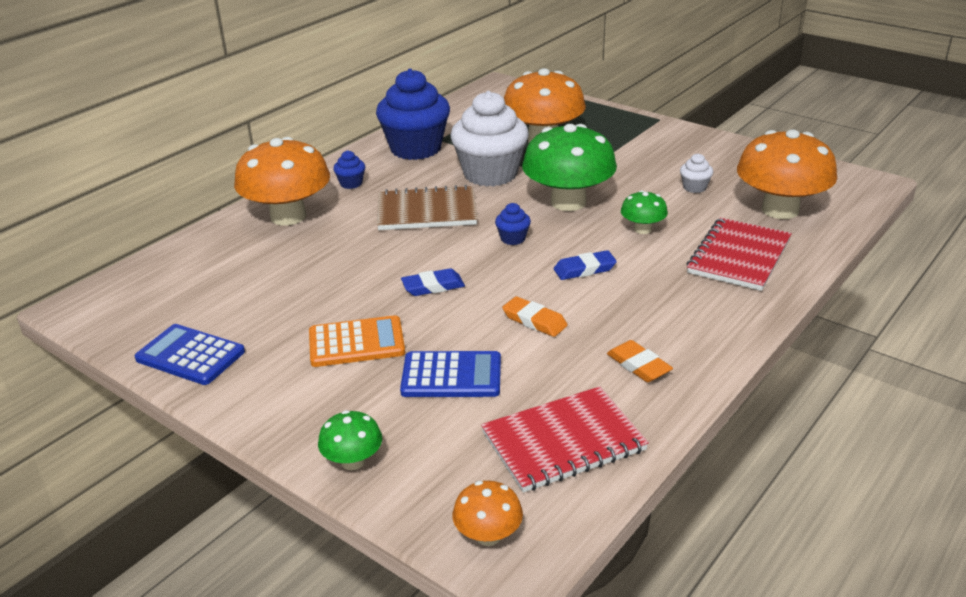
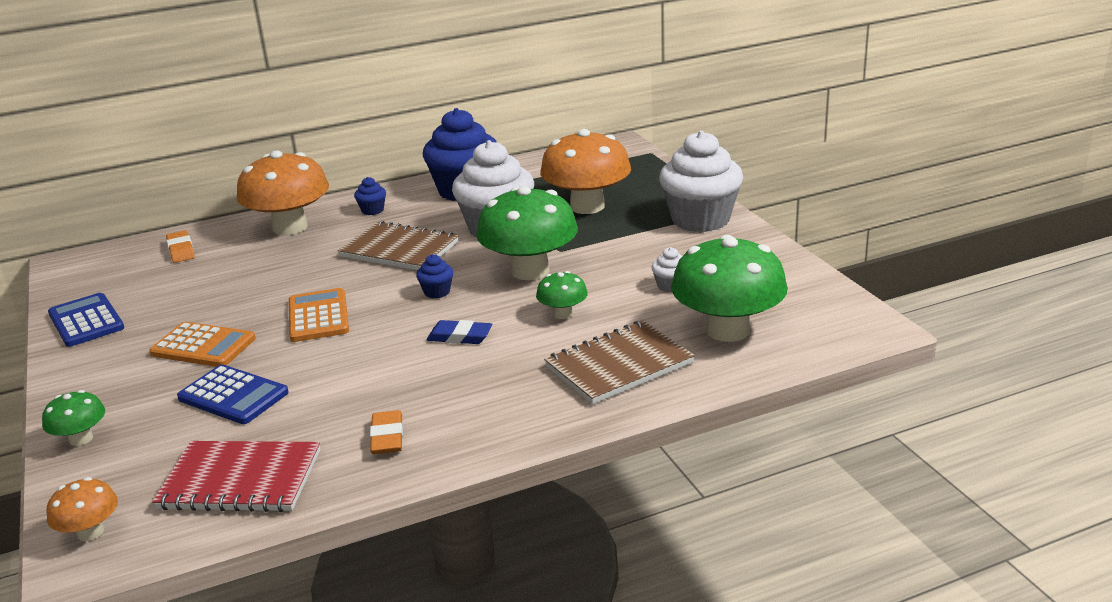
camera: 30 degrees right, 5 degrees down
(433, 286) = (318, 316): blue eraser -> orange calculator
(534, 321) = (357, 370): orange eraser -> orange eraser (181, 250)
(648, 132) = (700, 220): none -> white cupcake
(739, 256) = (619, 365): red notebook -> brown notebook
(780, 210) = (728, 330): orange mushroom -> green mushroom

